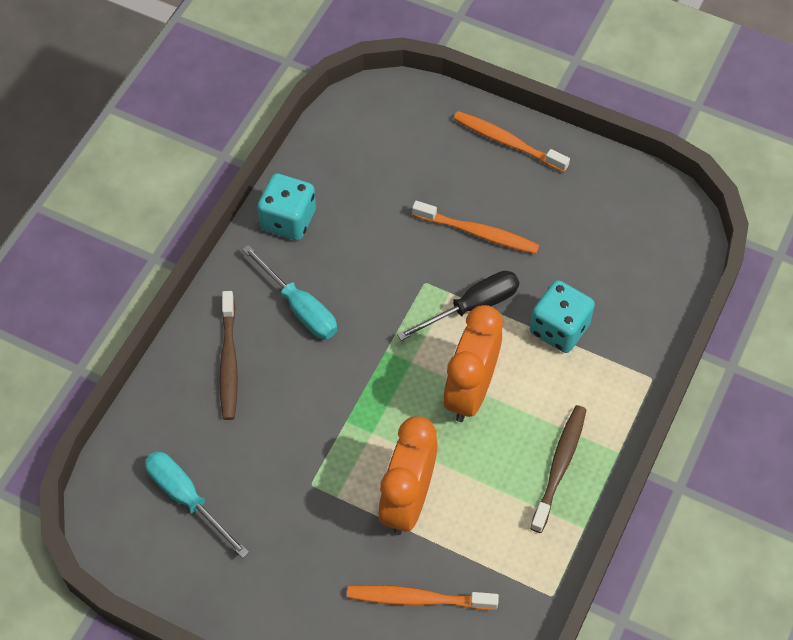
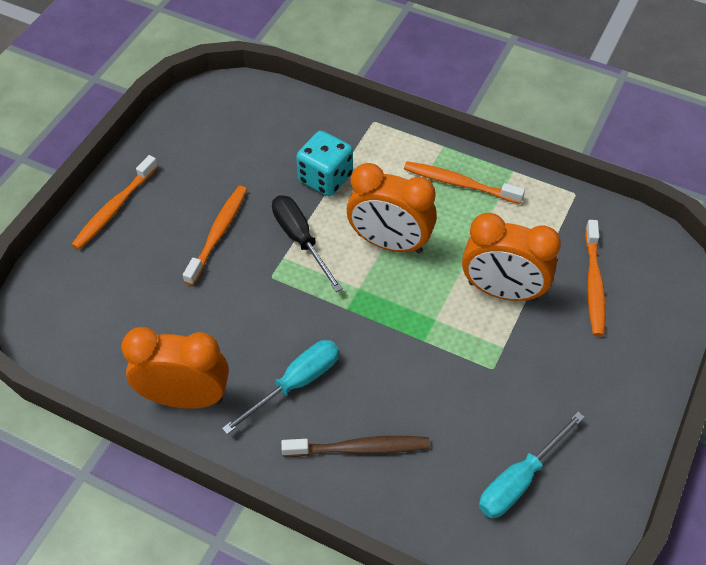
camera: 90 degrees left, 5 degrees down
(288, 220) = (185, 397): turquoise dice -> orange clock
(559, 466) = (459, 183): brown toothbrush -> orange toothbrush

